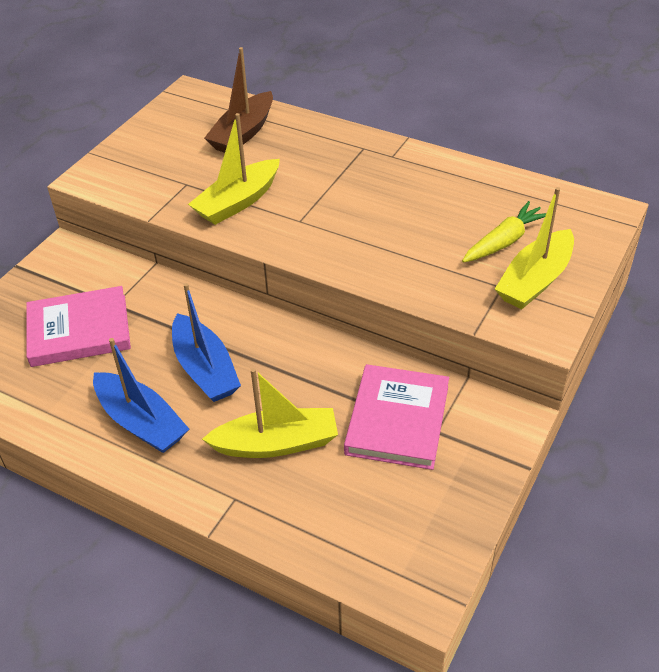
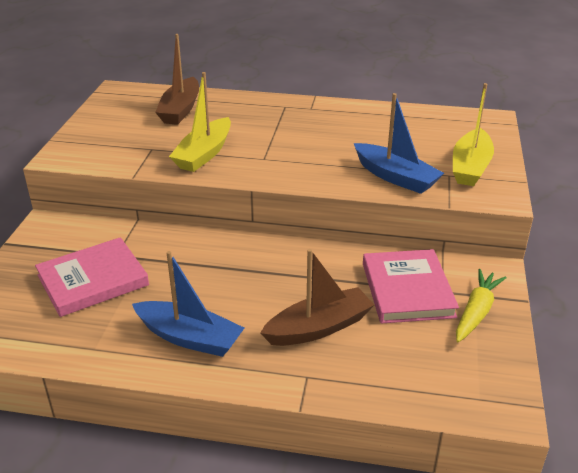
camera: 20 degrees left, 10 degrees down
(205, 369) = (225, 287): blue boat -> blue boat (395, 177)
(276, 443) = (319, 327): yellow boat -> brown boat
(504, 241) = (431, 147): yellow carrot -> yellow carrot (476, 312)

